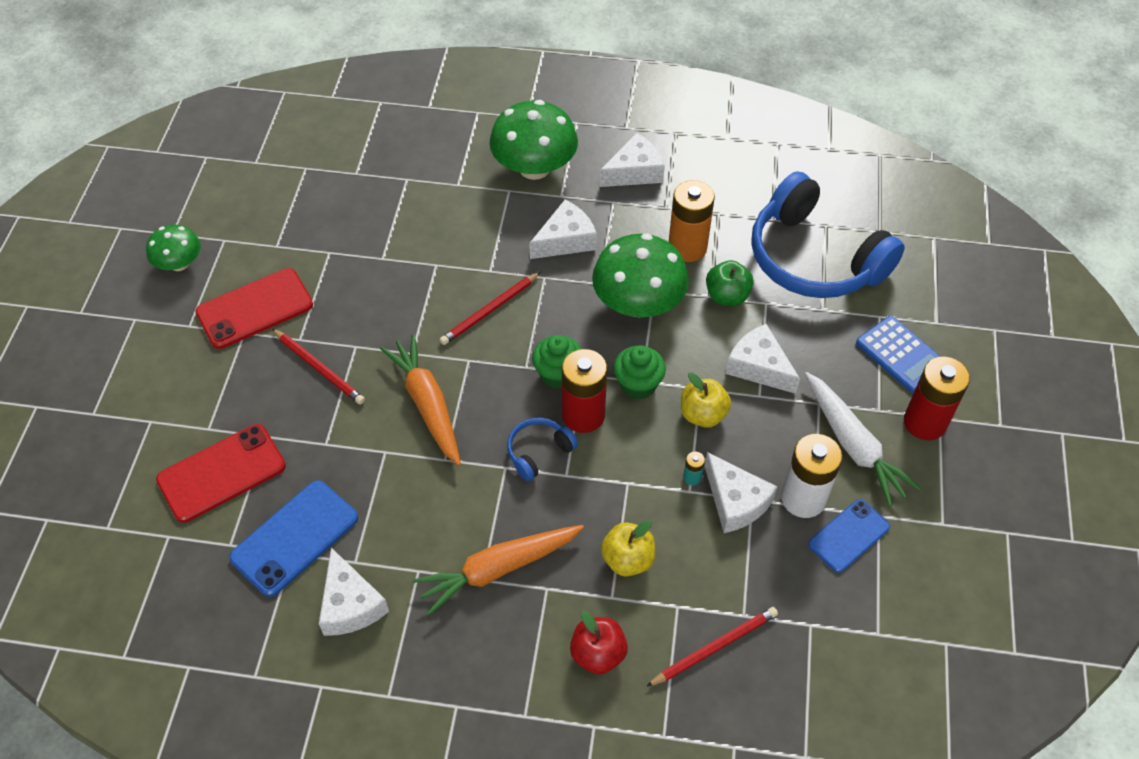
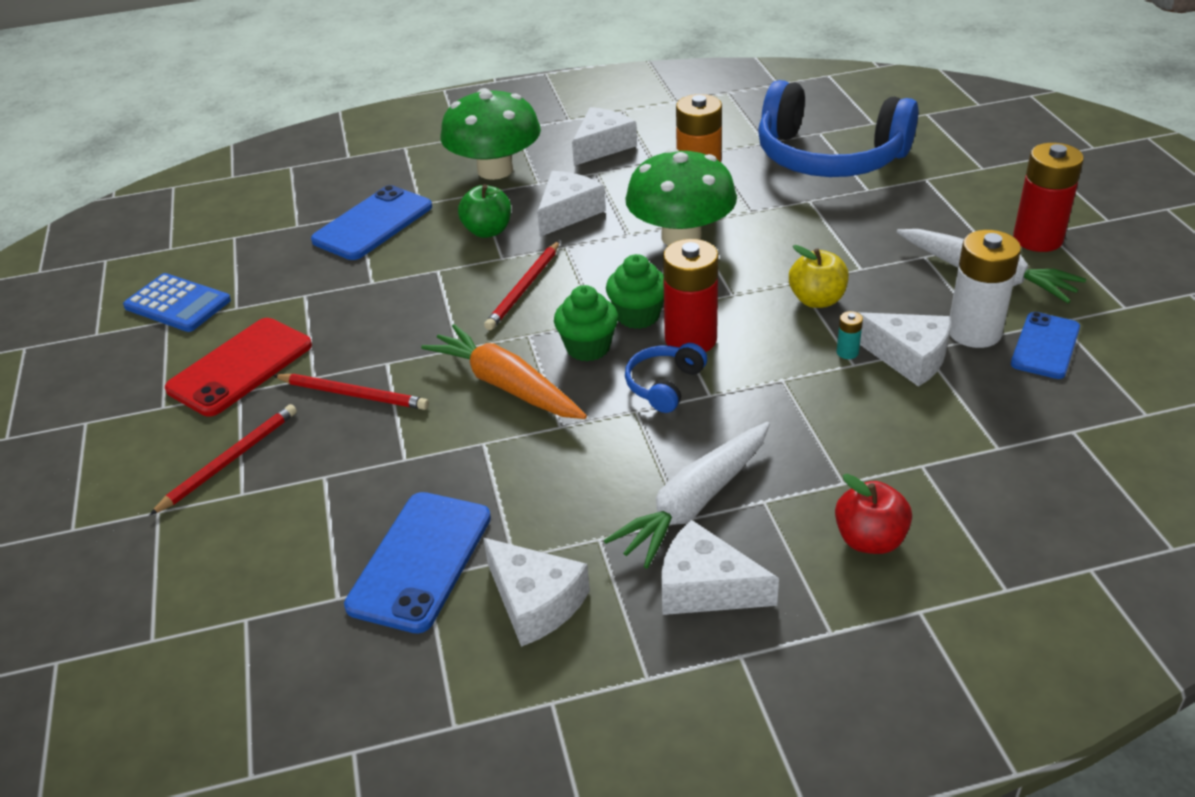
camera: 20 degrees left, 15 degrees down
(179, 263) = (119, 356): green mushroom -> none
(221, 473) = (284, 530): red phone -> none
(412, 194) = (373, 224): none -> blue phone
(498, 569) = (694, 503): orange carrot -> white carrot
(627, 559) = (835, 443): yellow apple -> none
(638, 385) = (730, 298): green cupcake -> green cupcake (588, 347)
(714, 647) = (991, 487): red pencil -> red pencil (229, 461)
(727, 296) = (767, 206): green apple -> green apple (487, 231)
(759, 367) = (843, 247): white cheese -> white cheese (706, 587)
(901, 354) = (970, 199): blue calculator -> blue calculator (177, 304)

